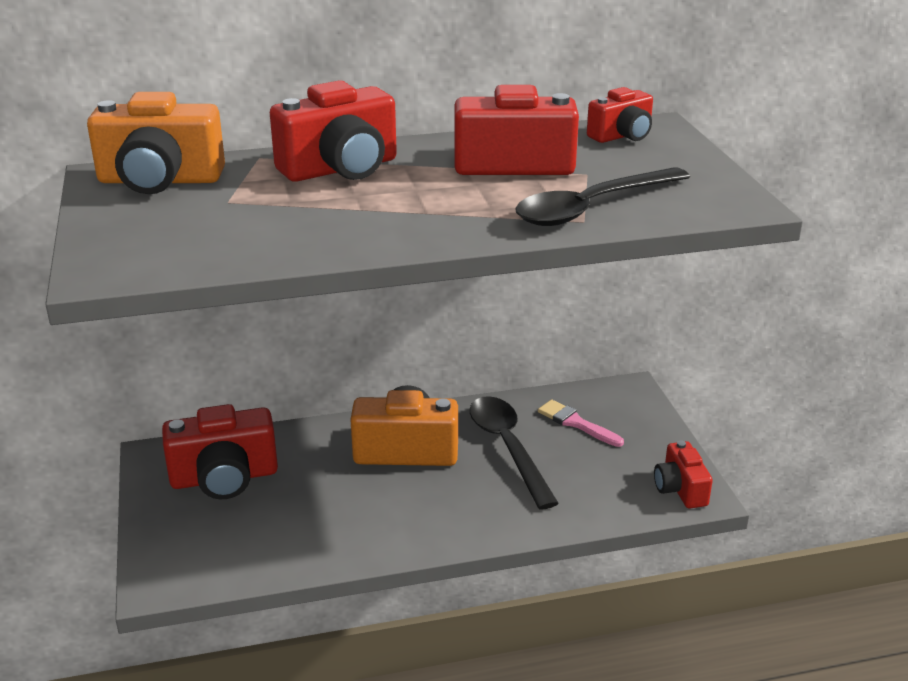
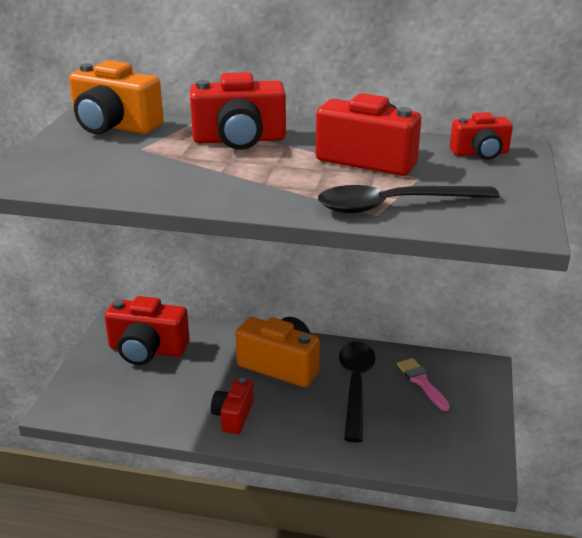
camera: 25 degrees right, 0 degrees up
(680, 489) = (470, 460): red camera -> red camera (233, 416)

